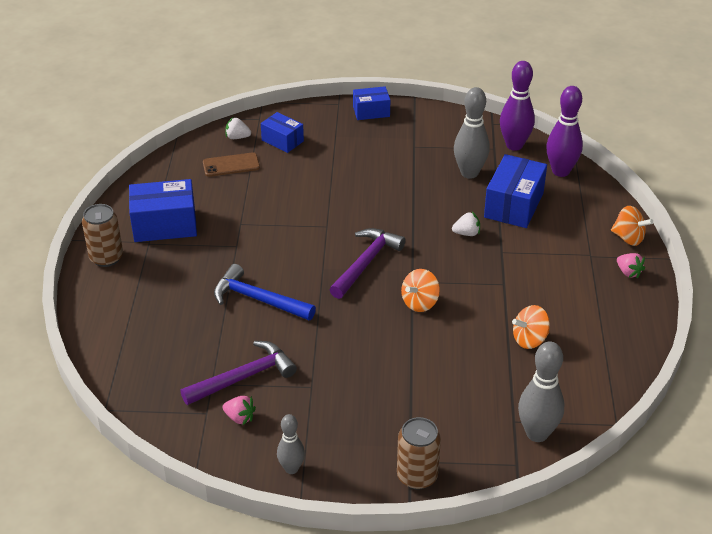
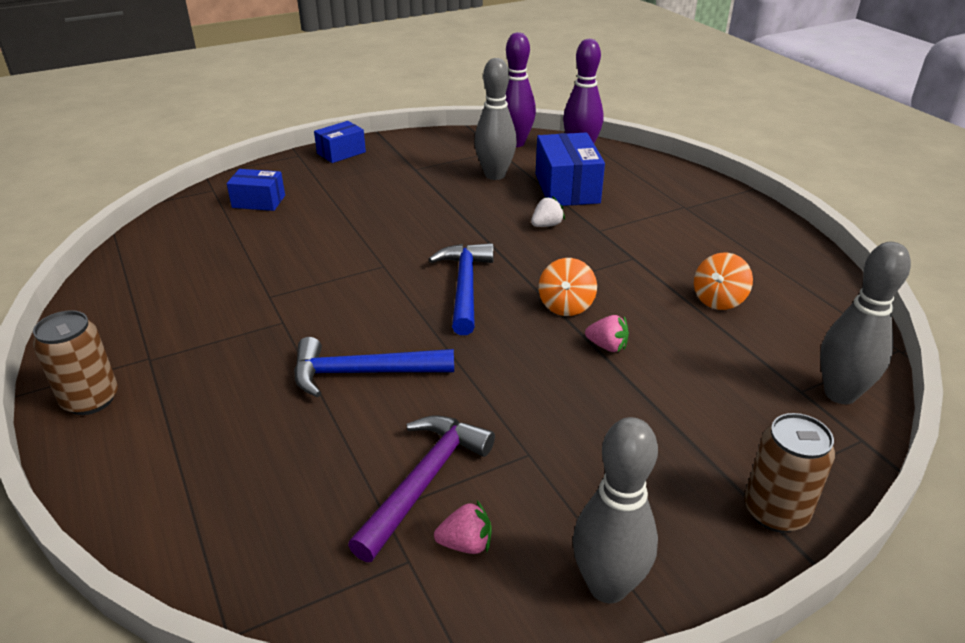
camera: 30 degrees left, 5 degrees down
(165, 225) = (160, 330): blue box -> none
(231, 165) = (210, 241): brown phone -> none
(237, 137) = (198, 213): white strawberry -> none
(291, 468) = (607, 586): grey bowling pin -> grey bowling pin, size x1.65
(366, 263) = (464, 287): purple hammer -> blue hammer
(628, 238) = (701, 183): orange spinning top -> none
(628, 272) = (735, 210): pink strawberry -> pink strawberry (607, 346)

